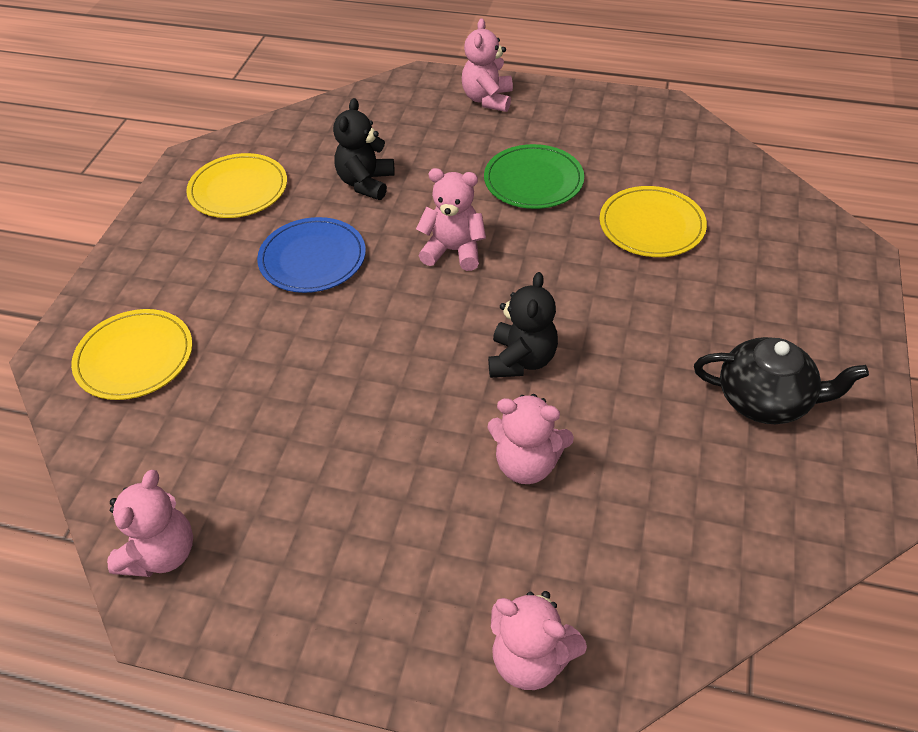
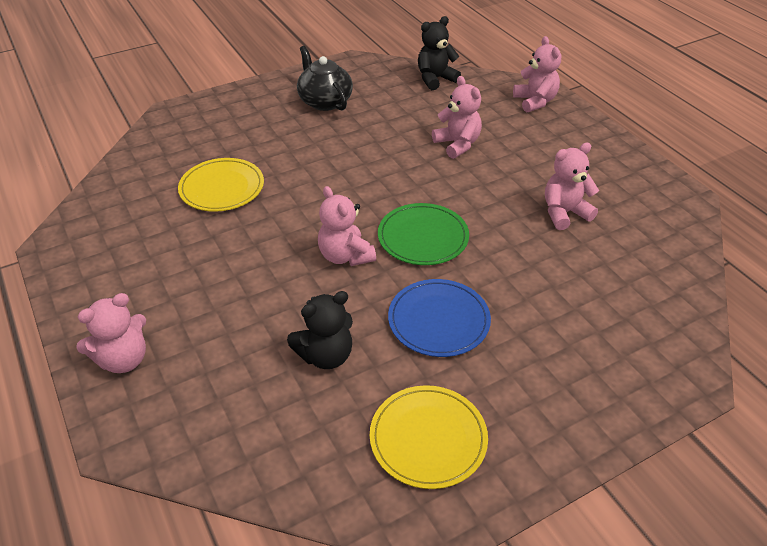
camera: 135 degrees left, 5 degrees down
(134, 357) = (628, 337): yellow plate -> none
(161, 553) = (673, 219): pink teddy bear -> pink teddy bear (564, 213)
(521, 360) = (398, 179): black teddy bear -> black teddy bear (435, 79)
(533, 180) = (224, 263): green plate -> green plate (423, 237)

